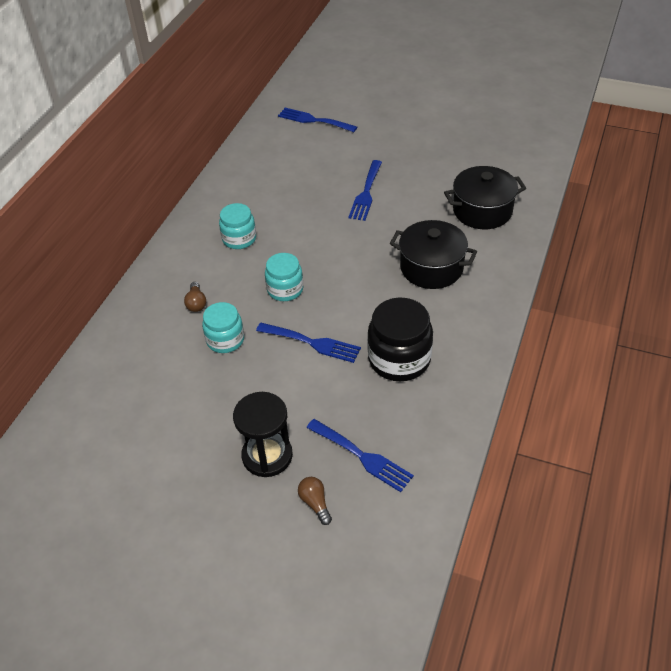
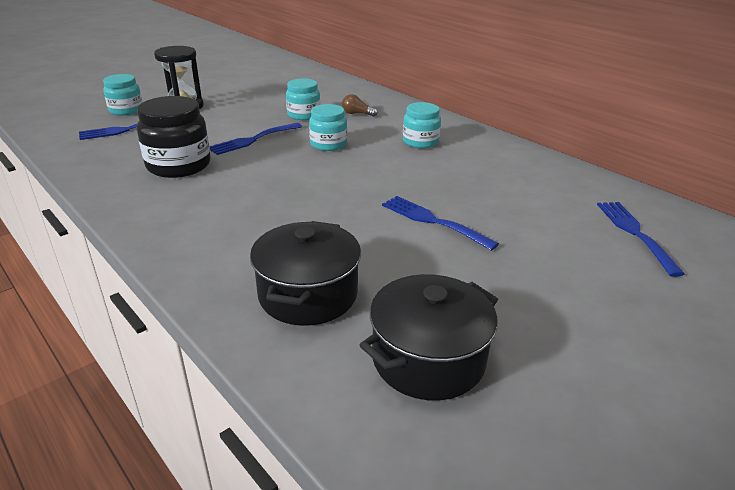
camera: 115 degrees right, 15 degrees down
(313, 120) = (634, 233): blue fork -> blue fork turned 60 degrees counterclockwise
(315, 503) = (126, 110): brown light bulb -> turquoise jar
(431, 268) = (258, 218): black pot -> black pot (428, 359)

